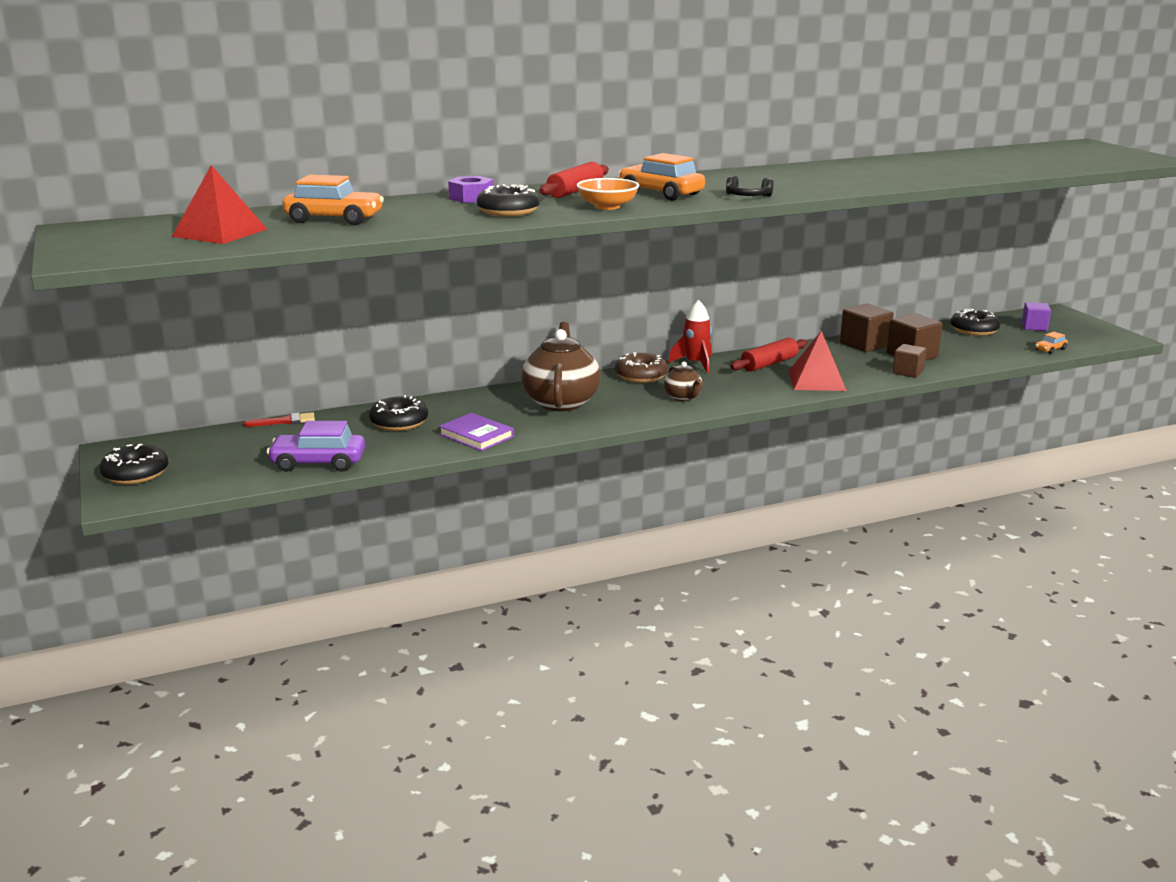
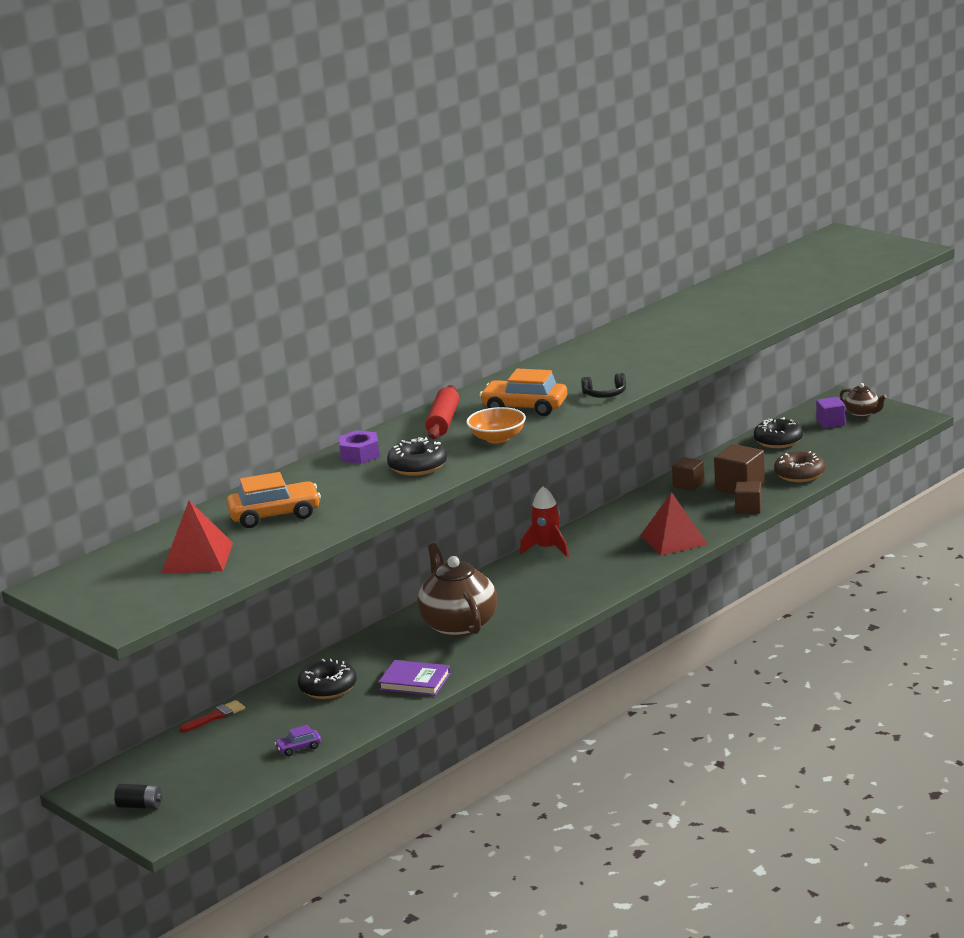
camera: 20 degrees left, 0 degrees up
(136, 474) = (140, 806): black donut -> black battery
(318, 463) = (299, 748): purple car -> purple car, size x0.50
(641, 376) = (508, 576): brown donut -> brown donut (799, 474)
(683, 397) = (567, 590): brown teapot -> brown teapot (862, 413)
(769, 364) = (616, 531): red rolling pin -> none
(864, 344) = (688, 484): brown cube -> brown cube, size x0.65
(1050, 349) = (859, 449): orange car -> none

